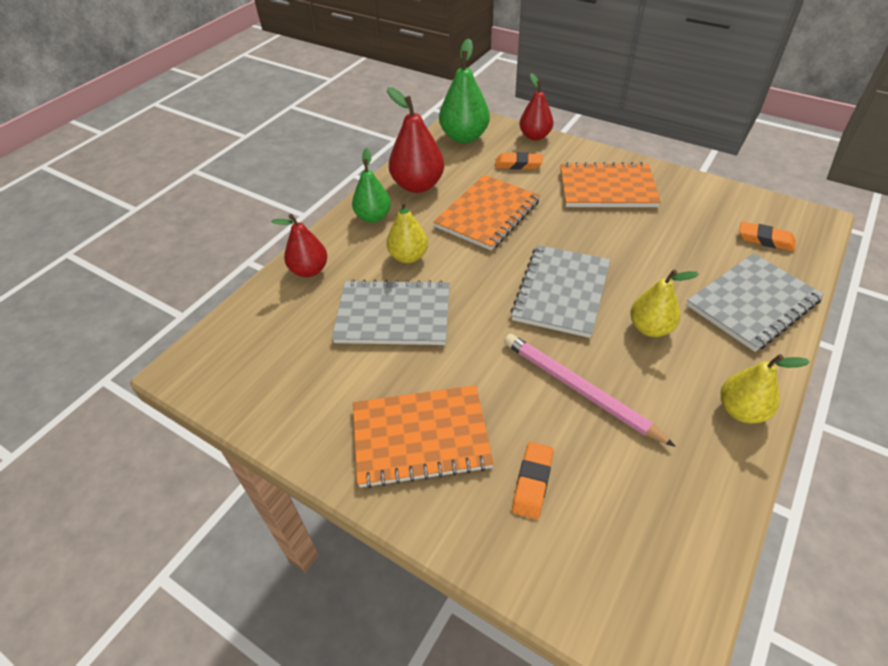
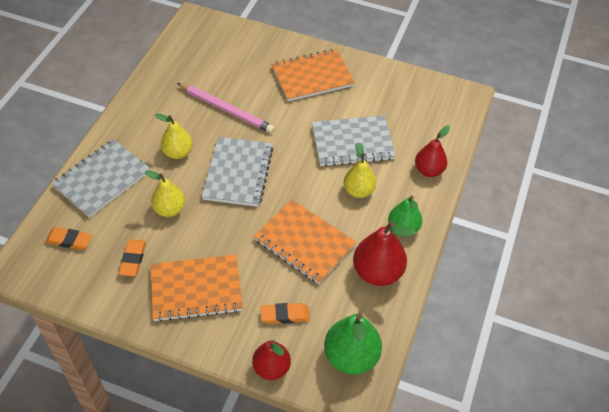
camera: 165 degrees right, 5 degrees up
(487, 214) = (304, 243): orange notebook -> orange notebook turned 75 degrees counterclockwise
(532, 482) = (250, 64): orange eraser -> orange eraser (133, 259)
(741, 410) = (134, 109): yellow pear -> yellow pear (170, 209)

